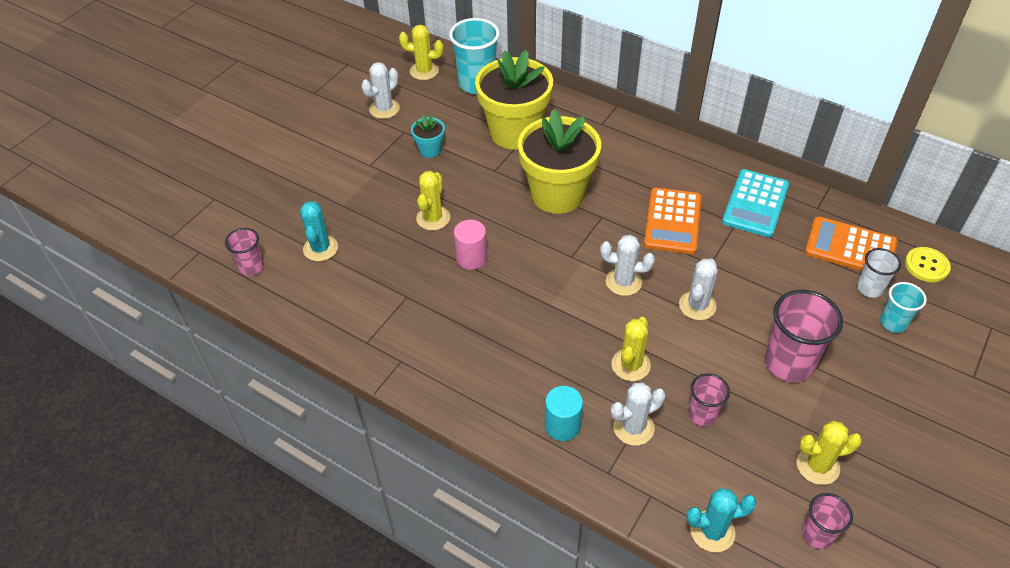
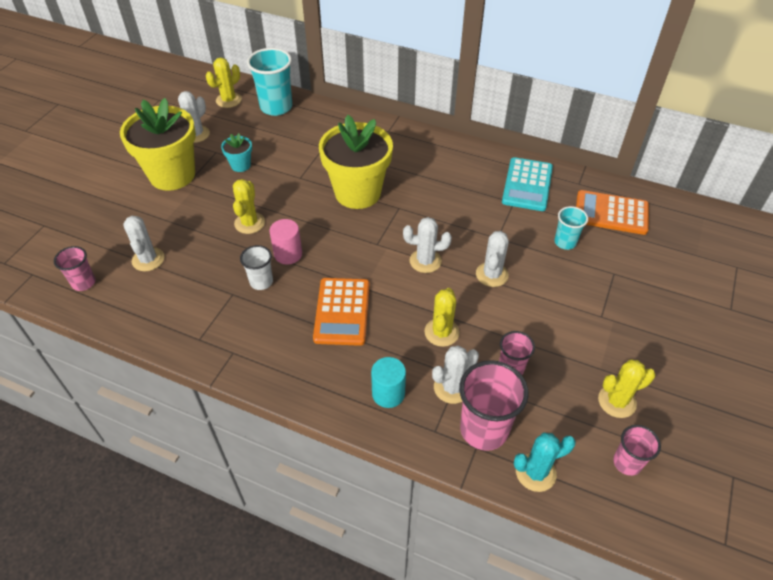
camera: 10 degrees left, 0 degrees up
(320, 248) = (148, 259): turquoise cactus -> white cactus
(424, 71) = (228, 100): yellow cactus -> yellow cactus turned 45 degrees counterclockwise
(514, 132) = (314, 144): yellow flower pot -> yellow flower pot (172, 175)
(673, 221) = (460, 206): orange calculator -> orange calculator (342, 311)
(788, 363) = (577, 315): pink cup -> pink cup (484, 429)
(870, 288) = (633, 245): white cup -> white cup (261, 282)
(893, 322) = (657, 271): turquoise cup -> turquoise cup (565, 242)
(926, 266) = (675, 222): yellow button -> none

